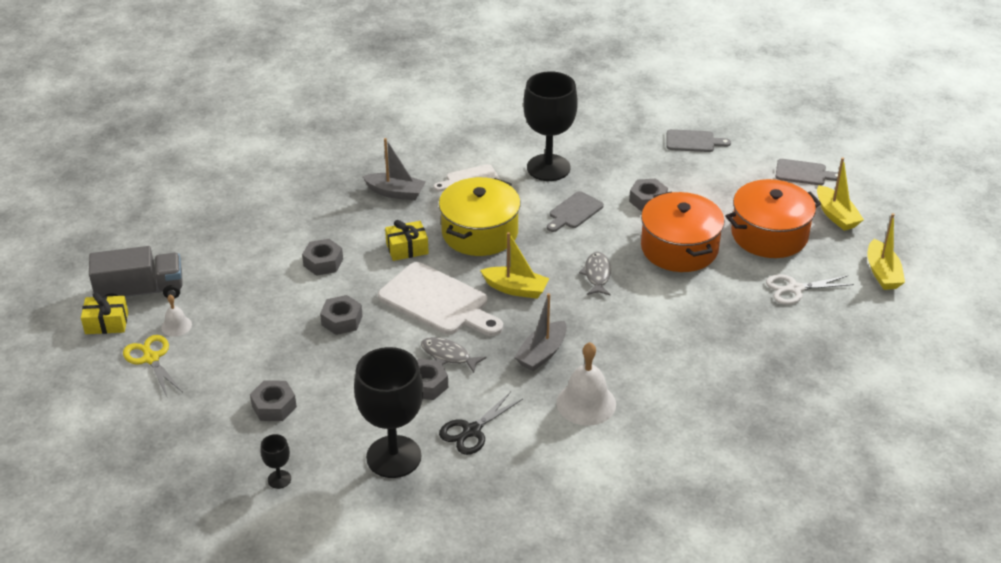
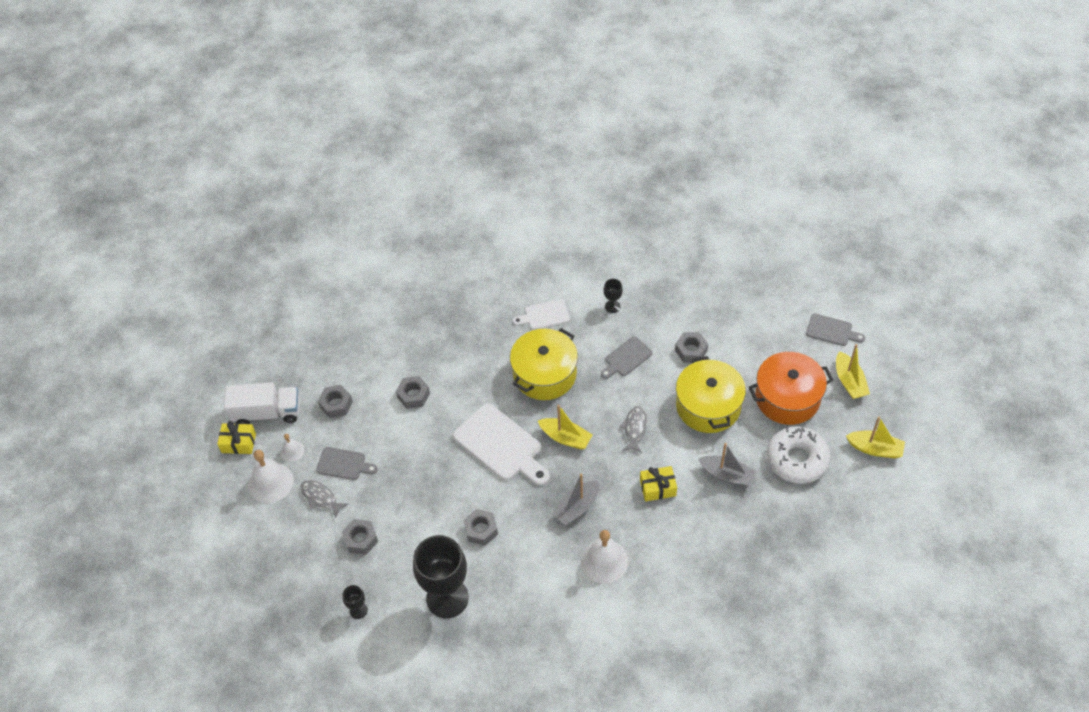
camera: 10 degrees right, 15 degrees up
(141, 291) = (267, 413): grey truck -> white truck
(151, 358) = (270, 482): yellow scissors -> white bell
(342, 320) = (422, 458): grey nut -> grey nut (336, 404)
(395, 193) = (480, 324): grey boat -> grey boat (726, 475)
(407, 248) = (483, 386): yellow gift -> yellow gift (657, 488)
(448, 355) = (502, 502): grey fish -> grey fish (320, 497)
(471, 431) = (510, 579): black scissors -> none
(548, 168) = (612, 306): black goblet -> black goblet, size x0.42
(679, 248) = (708, 406): orange pot -> yellow pot
(693, 141) = (742, 286): grey cutting board -> grey cutting board (343, 464)
(795, 289) = (797, 459): white scissors -> white donut
(882, 273) = (875, 449): yellow boat -> yellow boat turned 75 degrees counterclockwise

